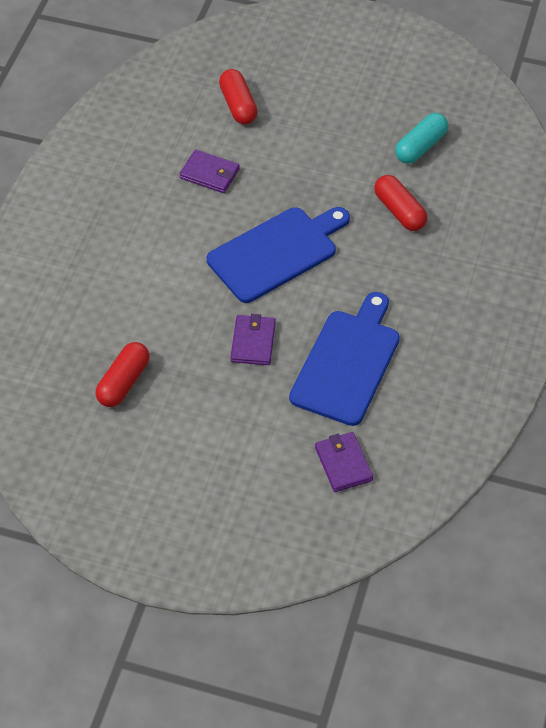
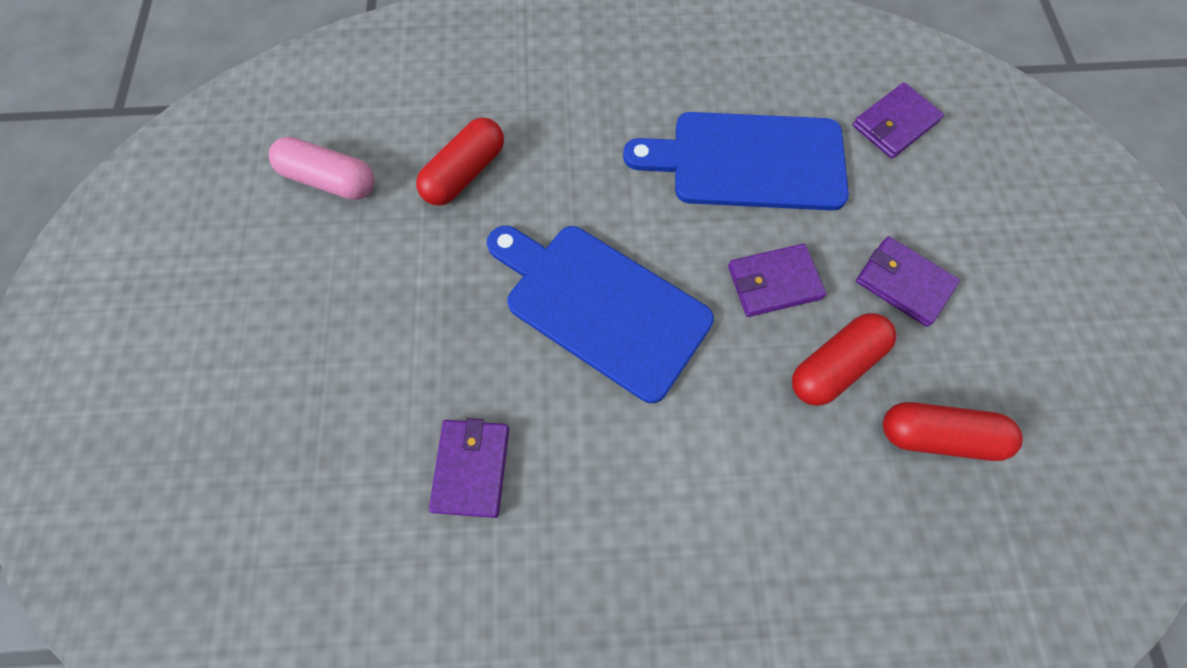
camera: 110 degrees left, 15 degrees up
(221, 410) = (903, 283): none -> purple wallet
(238, 105) = (293, 480): red capsule -> red capsule (834, 365)
(420, 147) = (330, 180): turquoise capsule -> pink capsule

